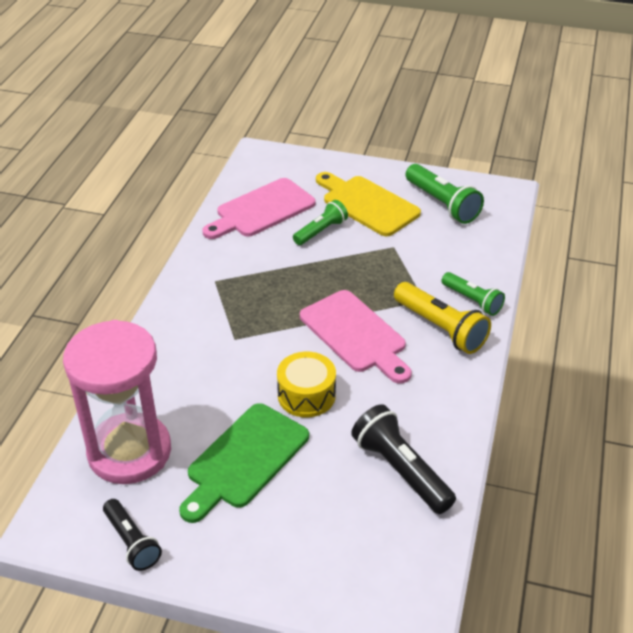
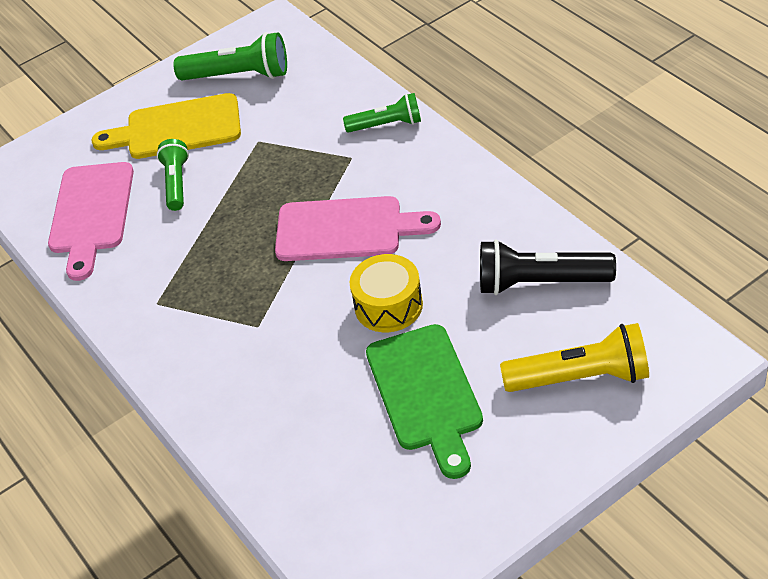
camera: 45 degrees left, 5 degrees up
(129, 452) = (331, 485): pink hourglass -> none
(132, 542) = (451, 534): black flashlight -> none
(440, 328) = (399, 165): yellow flashlight -> yellow flashlight (581, 377)

